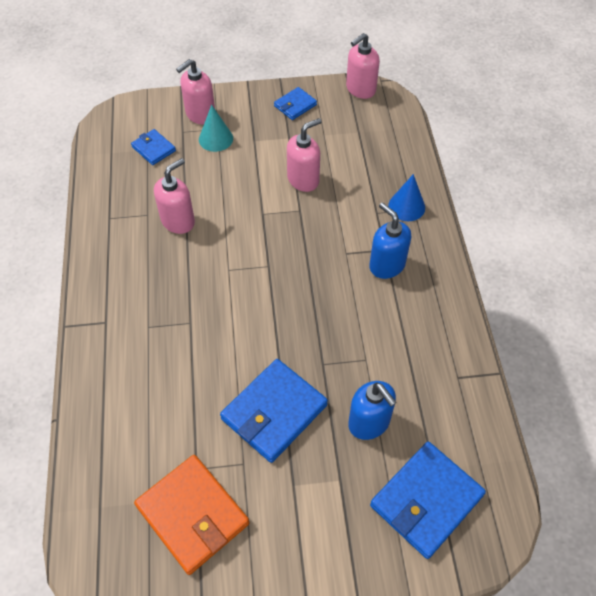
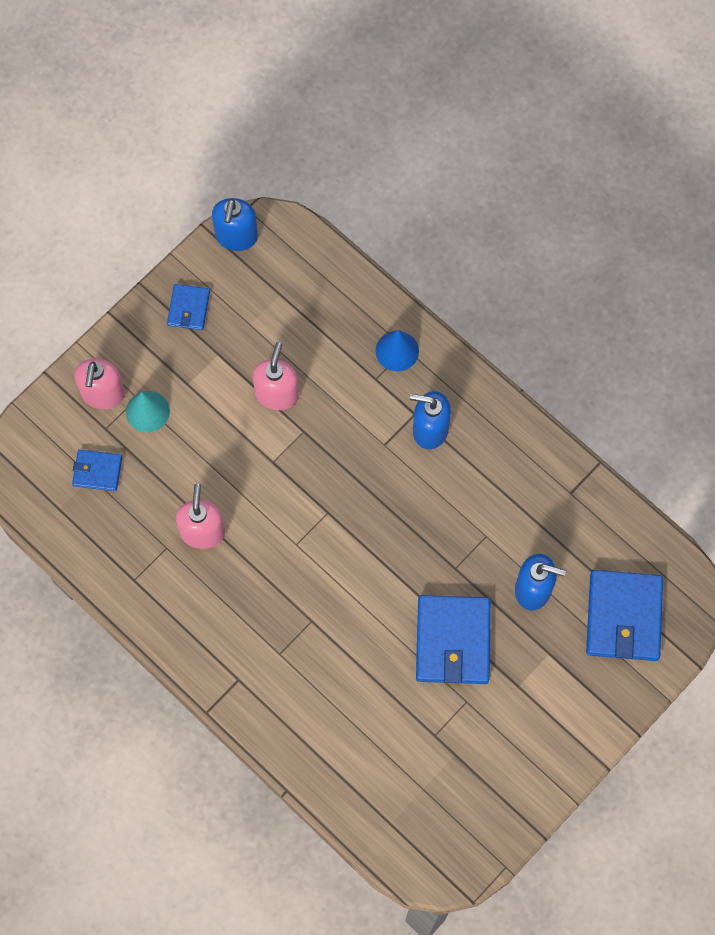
camera: 40 degrees left, 15 degrees up
(193, 515) = (465, 770): orange wallet -> none
(360, 89) = (236, 236): pink soap dispenser -> blue soap dispenser

